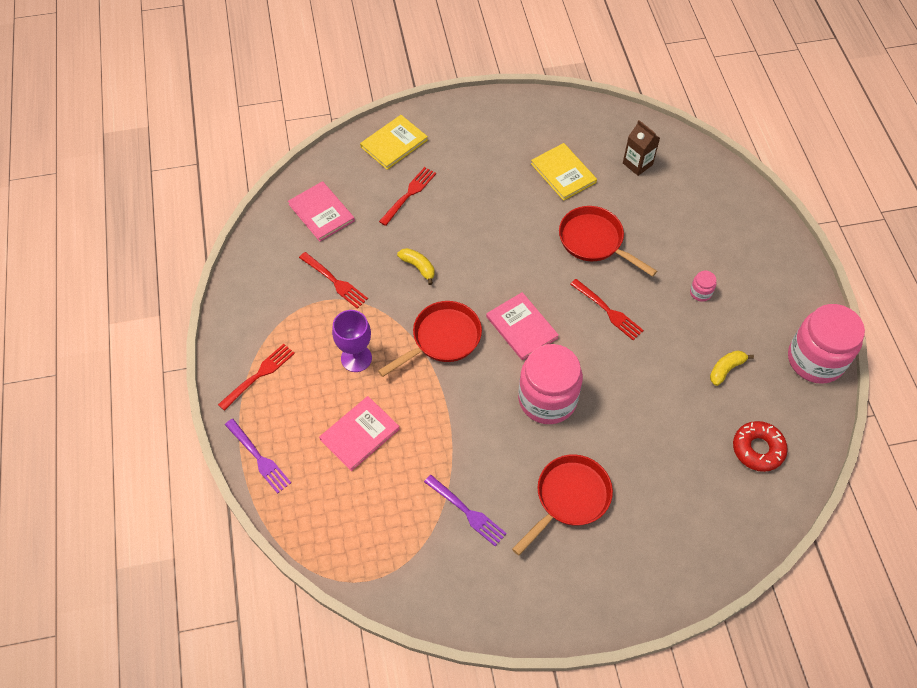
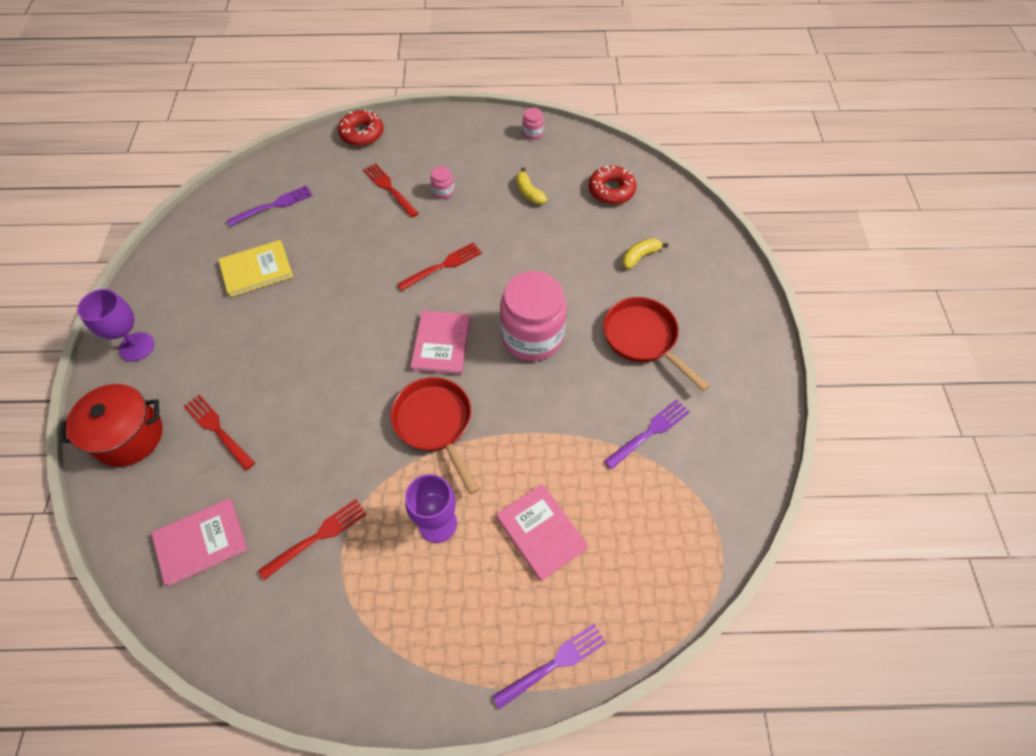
camera: 80 degrees left, 0 degrees up
(259, 375) = (432, 653): red fork -> red fork (389, 189)
(394, 143) = (129, 436): yellow book -> red pot
(418, 267) = (329, 435): yellow banana -> yellow banana (640, 256)
(469, 121) = (137, 347): none -> purple goblet
(521, 327) = (441, 344): pink book -> pink book turned 60 degrees counterclockwise
(594, 241) = (355, 260): red pan -> none
(637, 164) = (273, 205): brown carton -> purple fork
(753, 207) = (362, 133): none -> red donut
(815, 359) = (532, 133): pink jar -> pink jar, size x0.40

